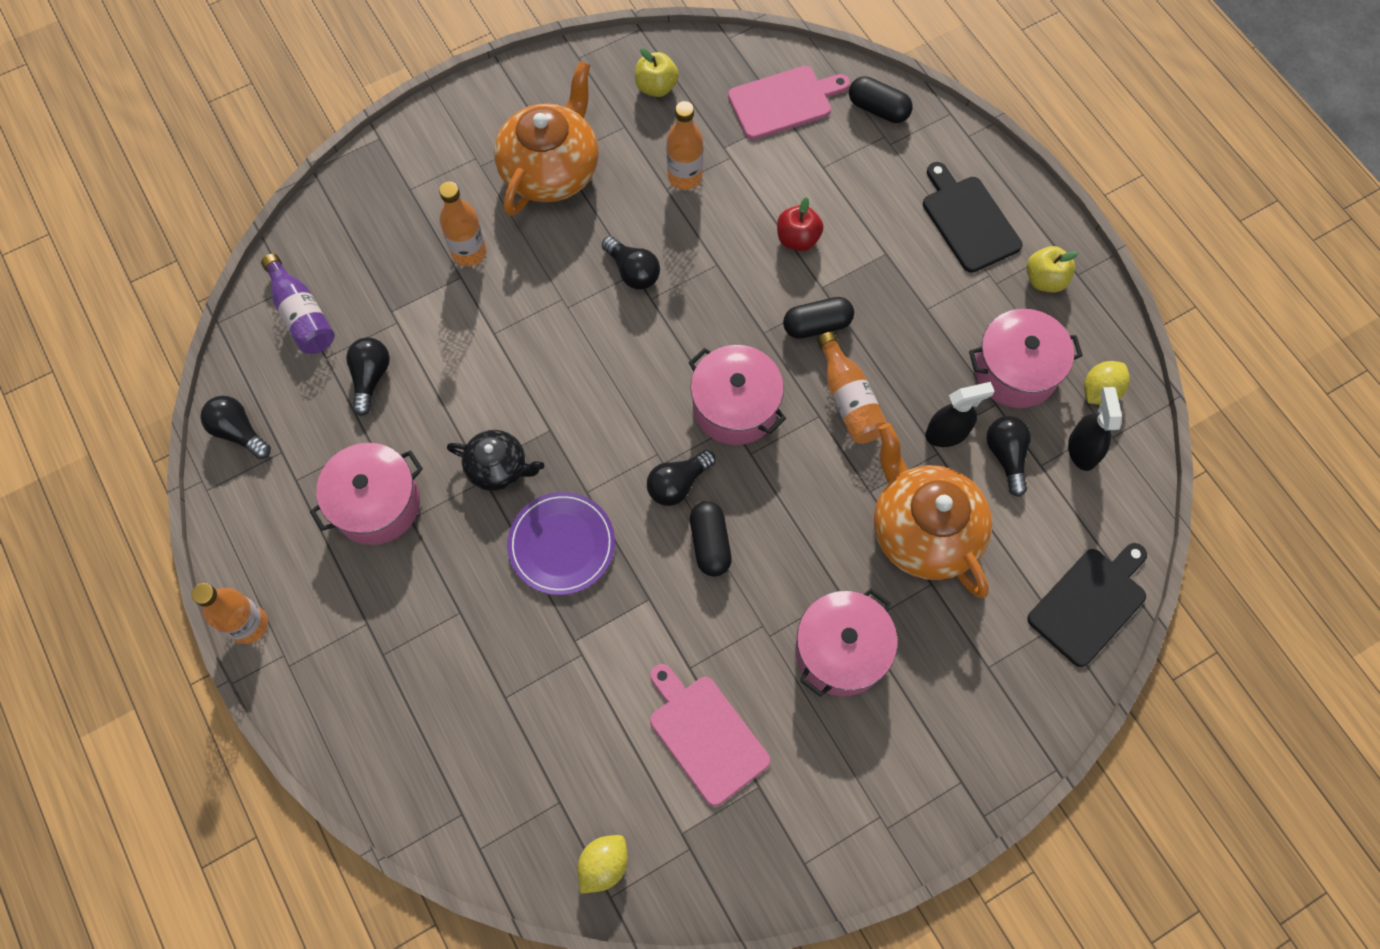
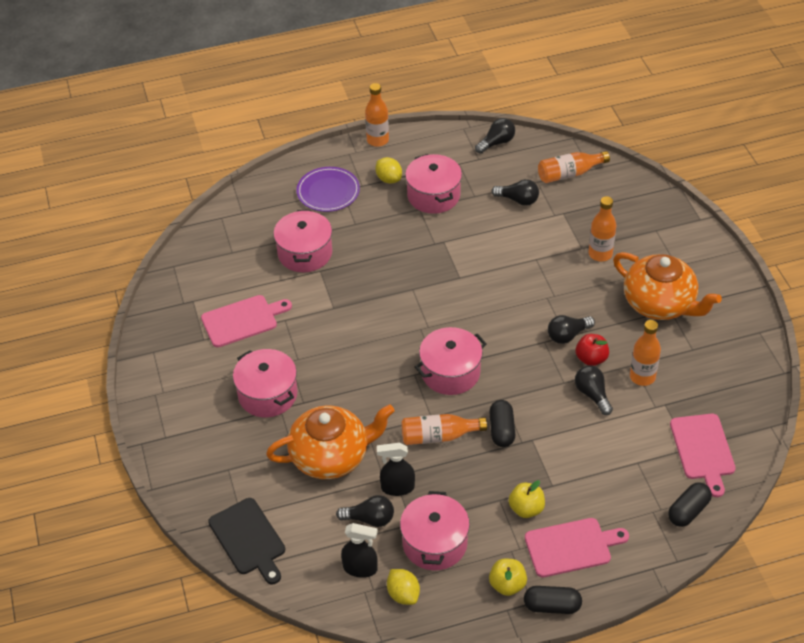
camera: 105 degrees right, 20 degrees down
(302, 315) = (569, 174): purple bottle -> orange bottle
(498, 468) = (441, 250): black teapot -> none
(540, 676) = (305, 253): none -> pink pot
(561, 544) = (381, 273): purple plate -> purple plate (328, 192)
(604, 864) = (191, 266): yellow lemon -> yellow lemon (389, 179)
(656, 87) = (726, 373): yellow apple -> yellow apple (526, 509)
(678, 484) = (404, 333): black light bulb -> black light bulb (592, 394)
(710, 543) = (359, 343): black capsule -> black capsule (552, 606)
(797, 239) = (576, 433): red apple -> red apple (591, 359)
(947, 433) = (397, 487): black spray bottle -> black spray bottle turned 90 degrees clockwise
(968, 220) = (571, 547): black cutting board -> pink cutting board

